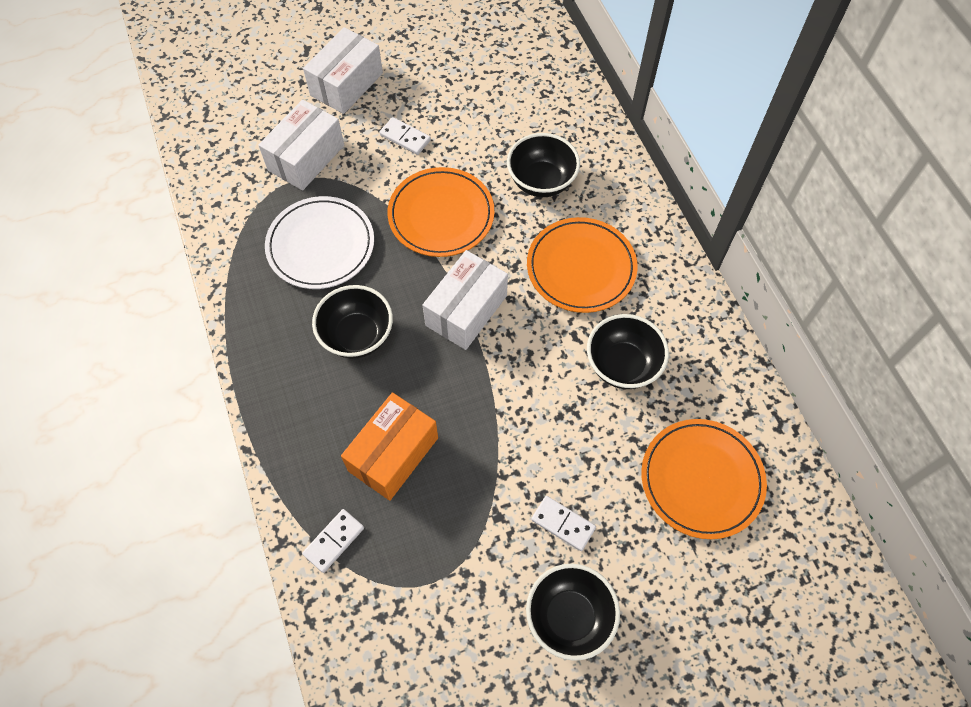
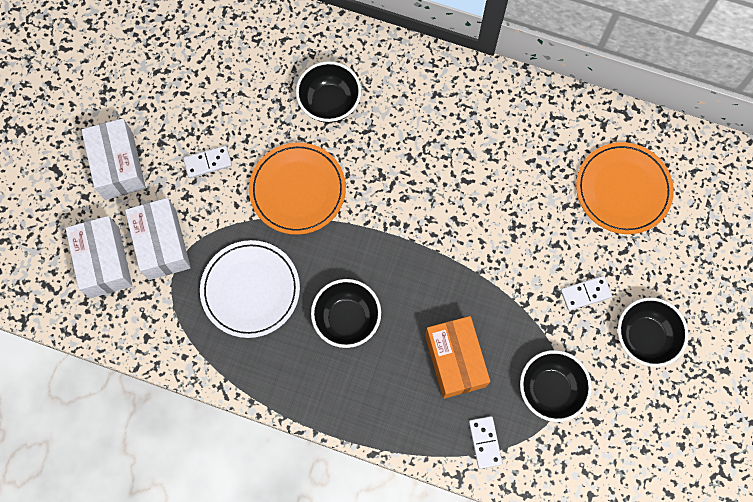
camera: 50 degrees left, 10 degrees up
(466, 310) = (388, 233): white box -> white box (104, 262)
(581, 267) = (419, 134): orange plate -> none
(622, 365) = (511, 170): black bowl -> black bowl (550, 389)

